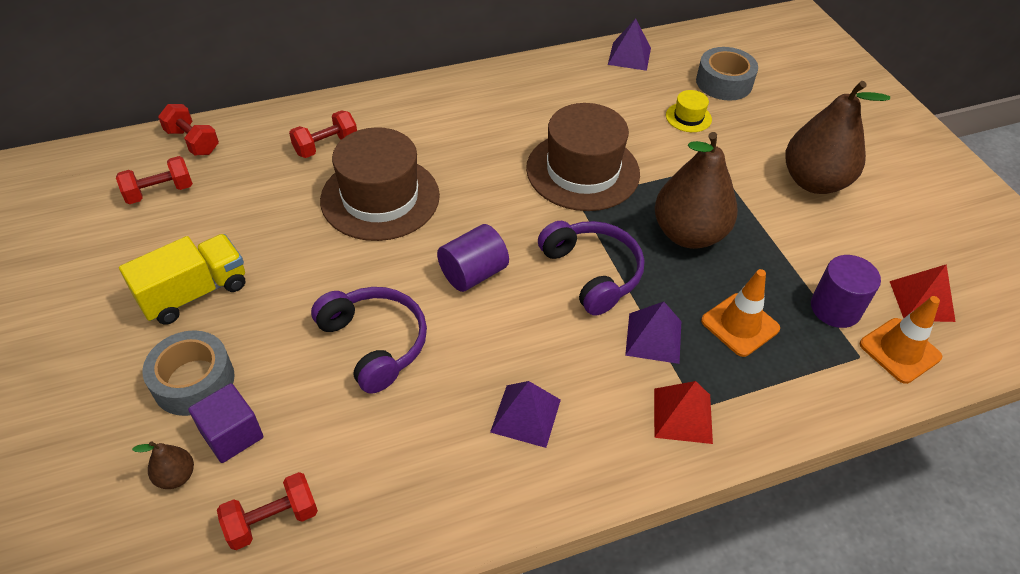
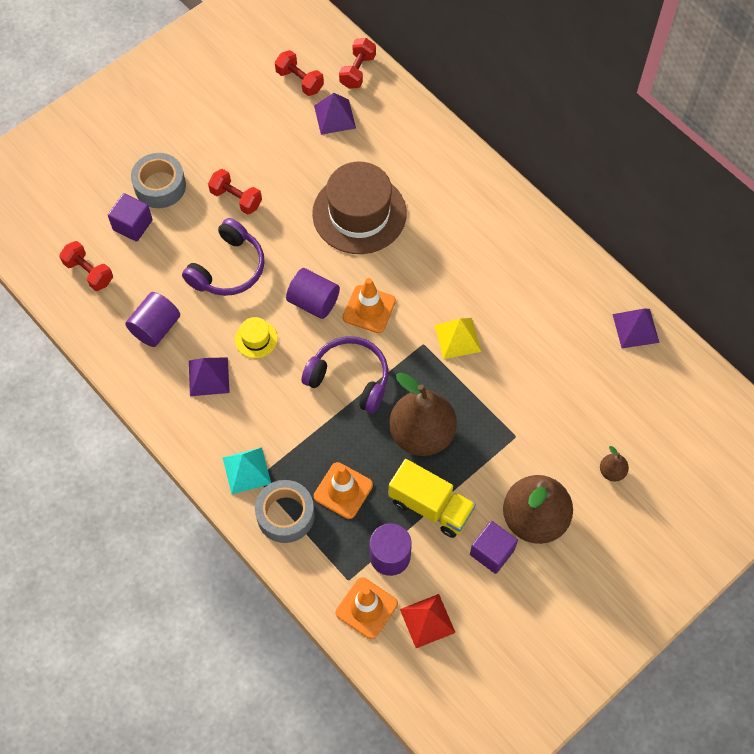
camera: 70 degrees right, 15 degrees up
(176, 476) = (97, 212): brown pear -> brown pear (612, 471)
(194, 293) = (224, 149): yellow truck -> yellow truck (430, 506)
(326, 146) = (396, 154): red dumbbell -> red dumbbell (236, 198)
(417, 457) = (155, 327): none -> purple cylinder
(510, 228) = (369, 309): none -> orange traffic cone
(582, 171) = (457, 338): brown hat -> yellow pyramid
(592, 273) = (349, 378): purple headphones -> purple headphones turned 105 degrees counterclockwise
(654, 338) = (305, 435): purple pyramid -> purple pyramid (334, 117)
(683, 415) = (246, 470): red pyramid -> turquoise pyramid
(688, 117) = (570, 399): yellow hat -> yellow hat (256, 339)
(724, 82) = (639, 417): grey tape -> grey tape (285, 515)
(846, 224) = (492, 552): none -> purple cube

